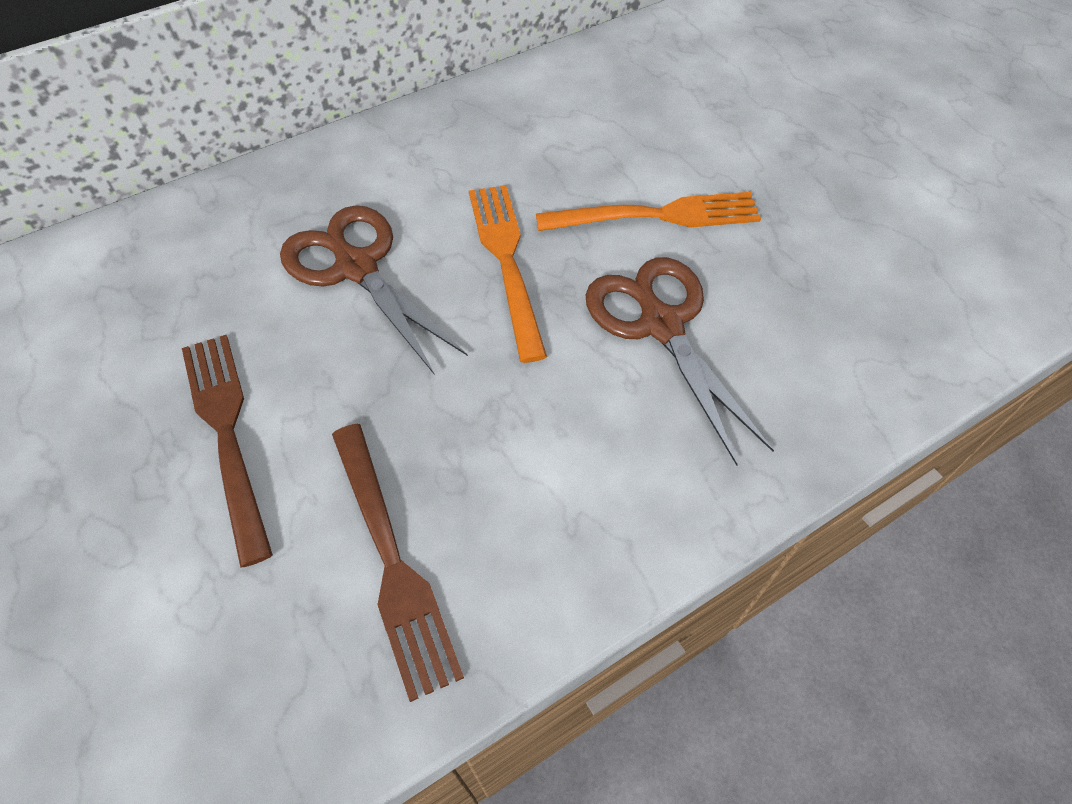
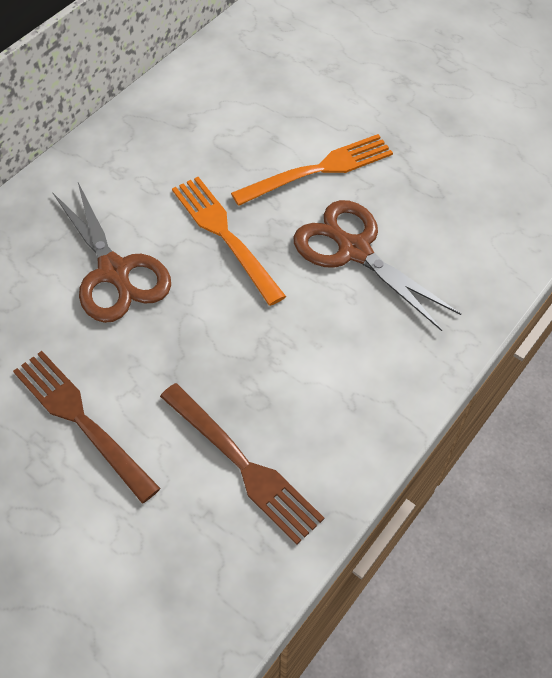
camera: 20 degrees left, 0 degrees up
(356, 267) = (114, 271): brown scissors -> brown scissors turned 150 degrees counterclockwise

